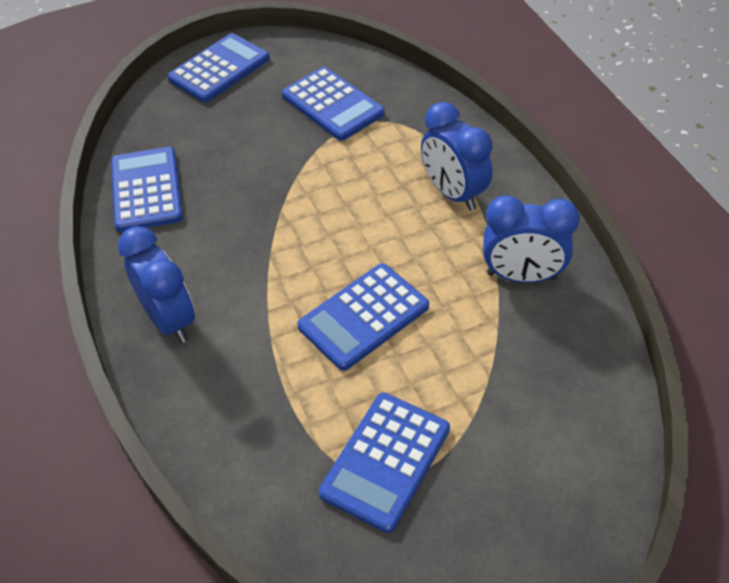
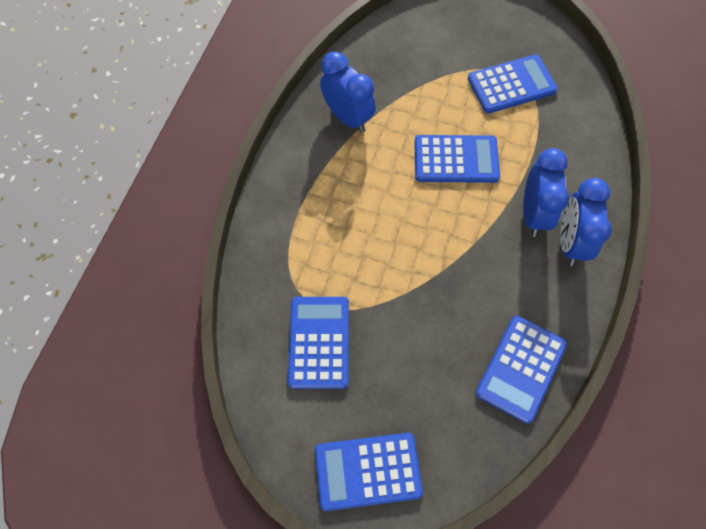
camera: 140 degrees left, 15 degrees up
(453, 193) = (323, 196): blue clock -> blue clock (533, 214)

